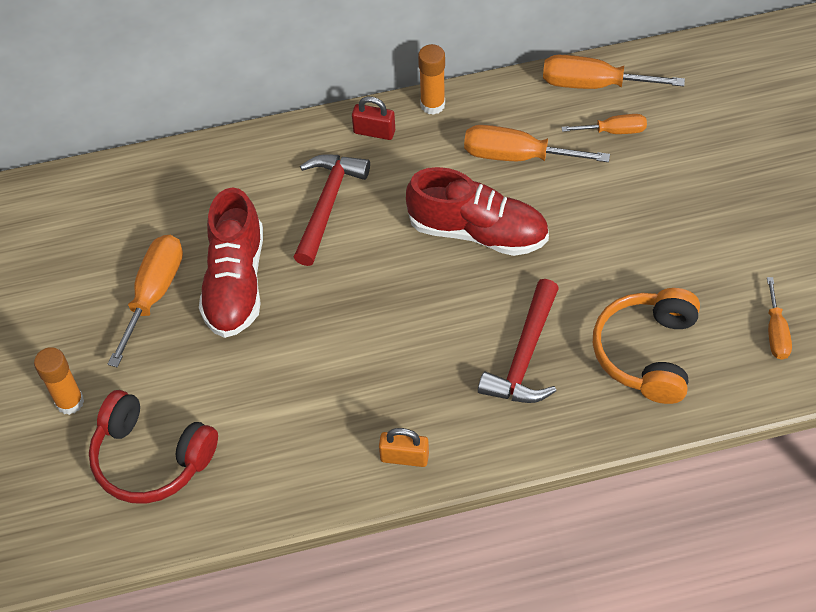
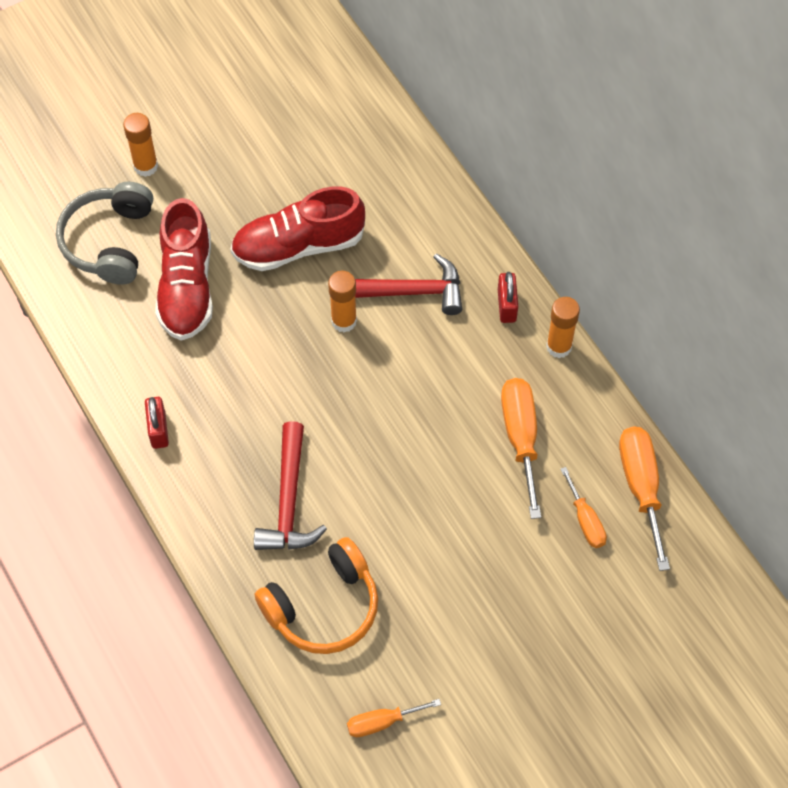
camera: 70 degrees right, 5 degrees up
(151, 458) = (109, 241): red headphones -> grey headphones
(154, 294) = (268, 189): orange screwdriver -> none
(339, 264) = (344, 321): none -> orange glue stick
(404, 457) = (158, 429): orange padlock -> red padlock
(477, 232) = (417, 426): red shoe -> red shoe (187, 287)
(525, 356) = (289, 501): red hammer -> red hammer turned 90 degrees counterclockwise
(647, 353) = (323, 607): orange headphones -> orange headphones turned 150 degrees clockwise

